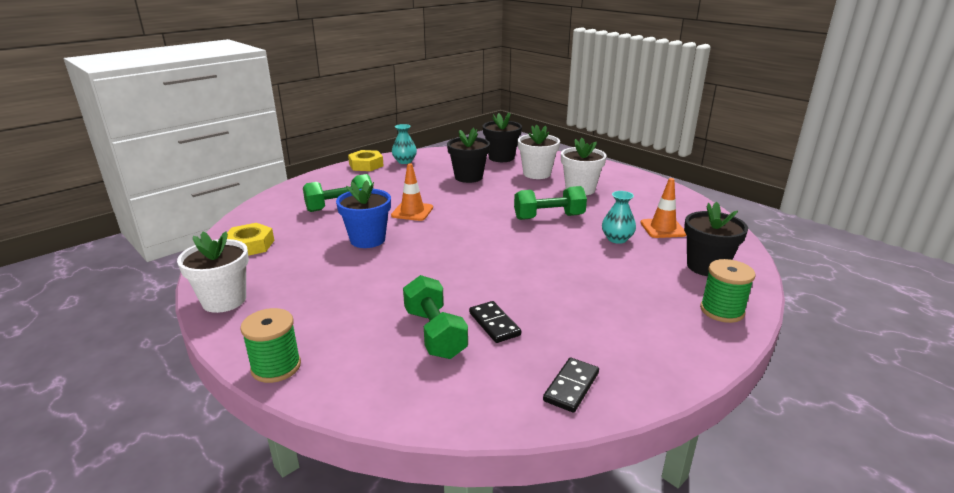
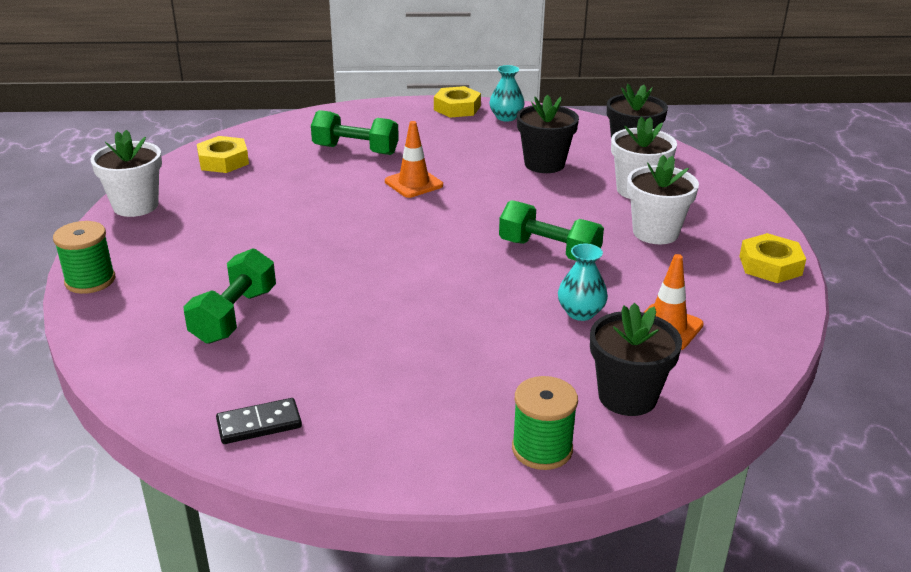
camera: 40 degrees right, 5 degrees up
(367, 239) = (324, 197): blue flower pot -> none
(494, 324) = (294, 334): black domino -> none
(650, 185) = (770, 265): none -> yellow nut

